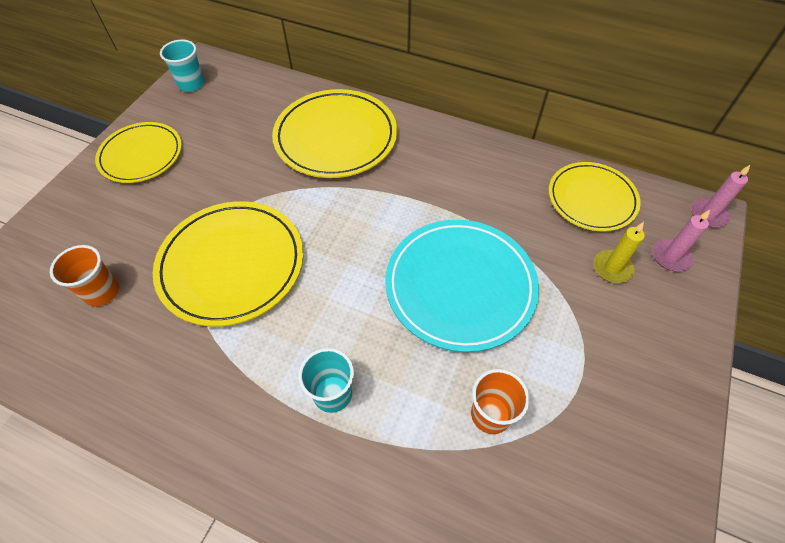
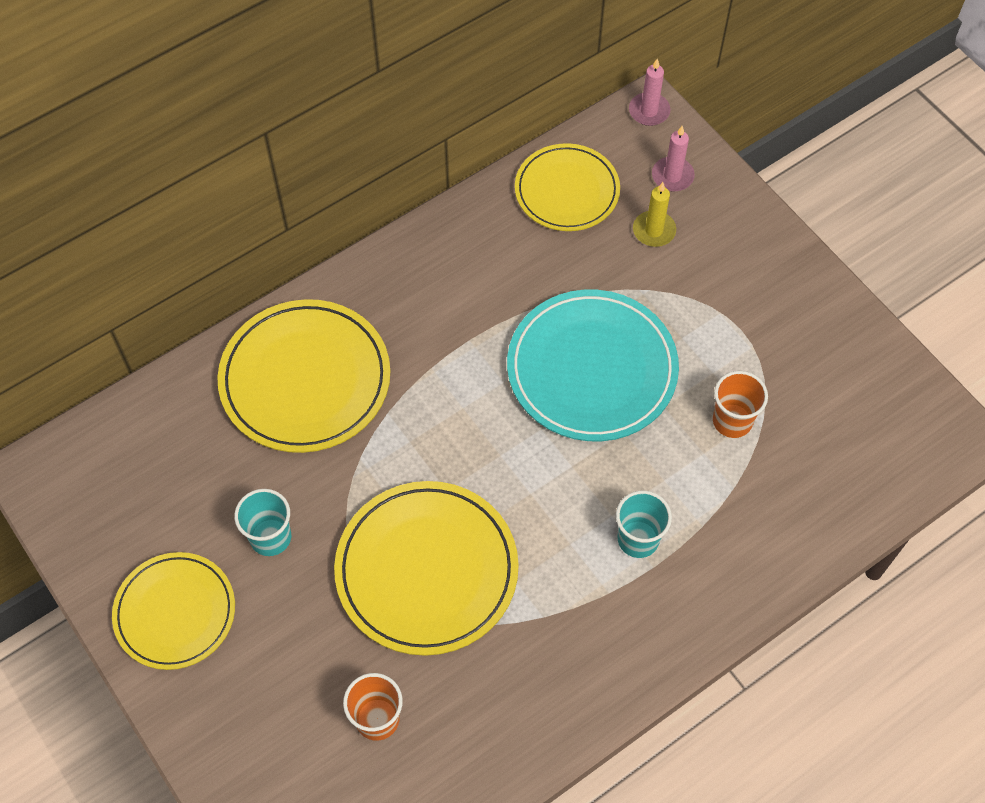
camera: 60 degrees left, 5 degrees up
(191, 84) = (73, 505): turquoise cup -> turquoise cup (270, 537)

